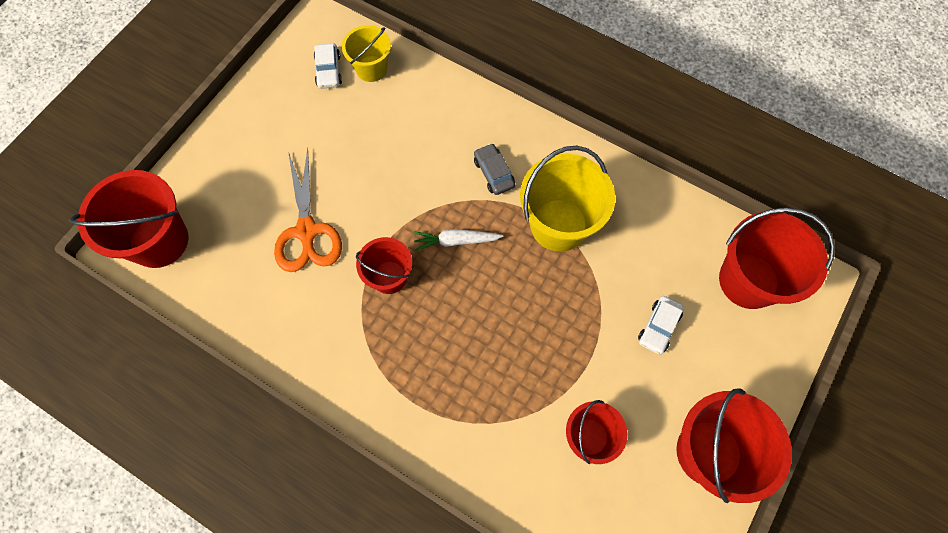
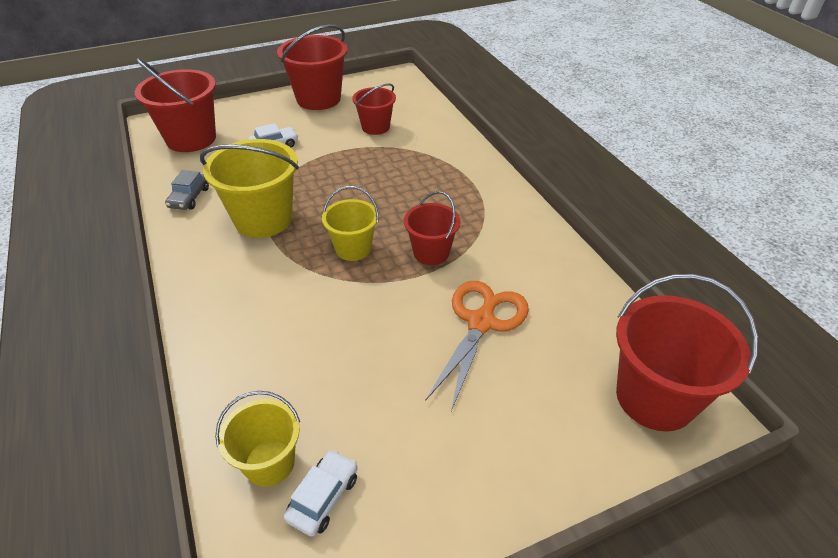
camera: 145 degrees left, 25 degrees down
(456, 241) = (353, 248): white carrot -> yellow bucket
(493, 173) = (267, 278): grey car -> grey car (189, 198)

